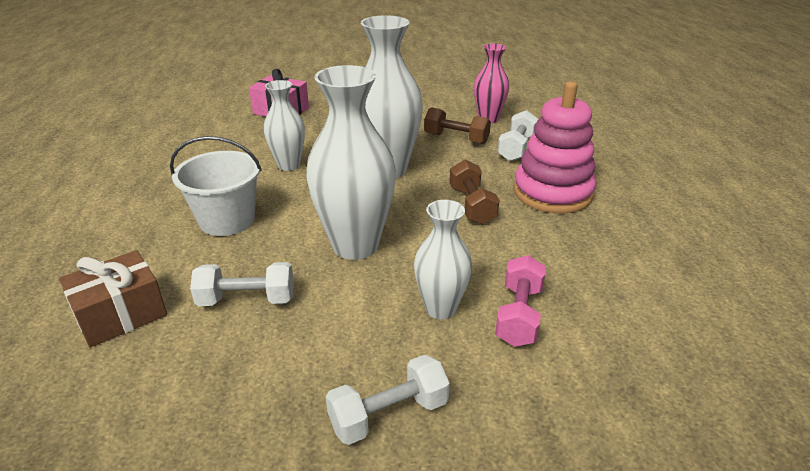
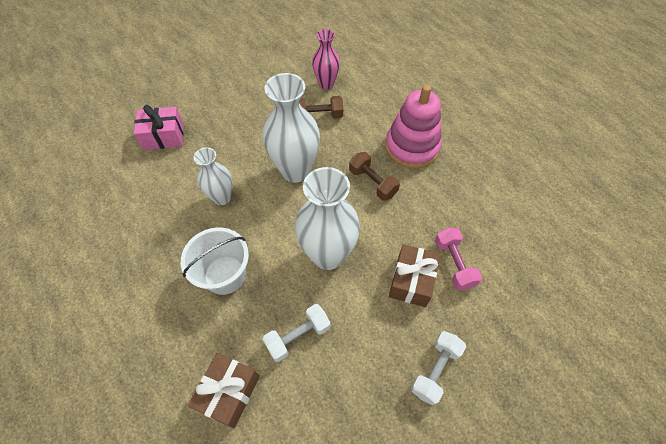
camera: 30 degrees left, 25 degrees up
(440, 308) = (411, 281): white vase -> brown gift
(516, 148) = (364, 110): white dumbbell -> none

